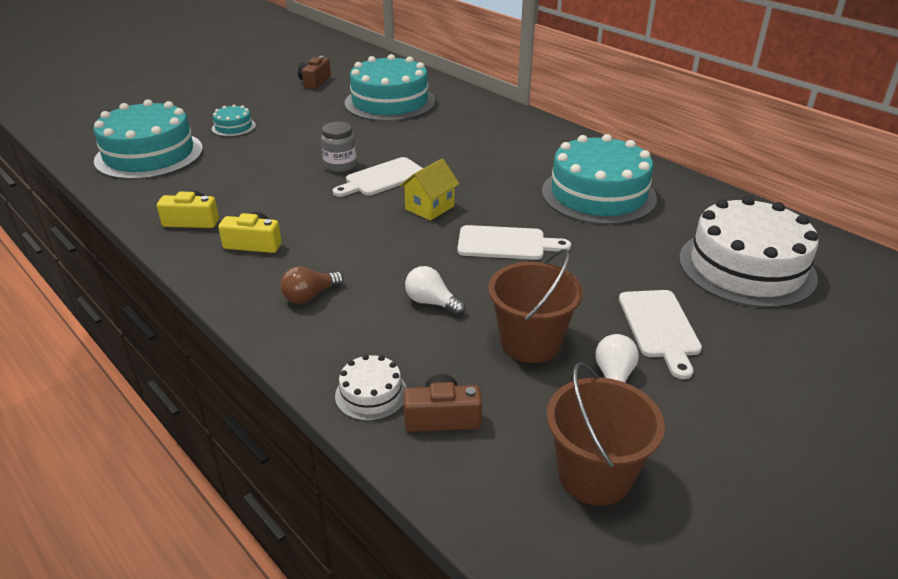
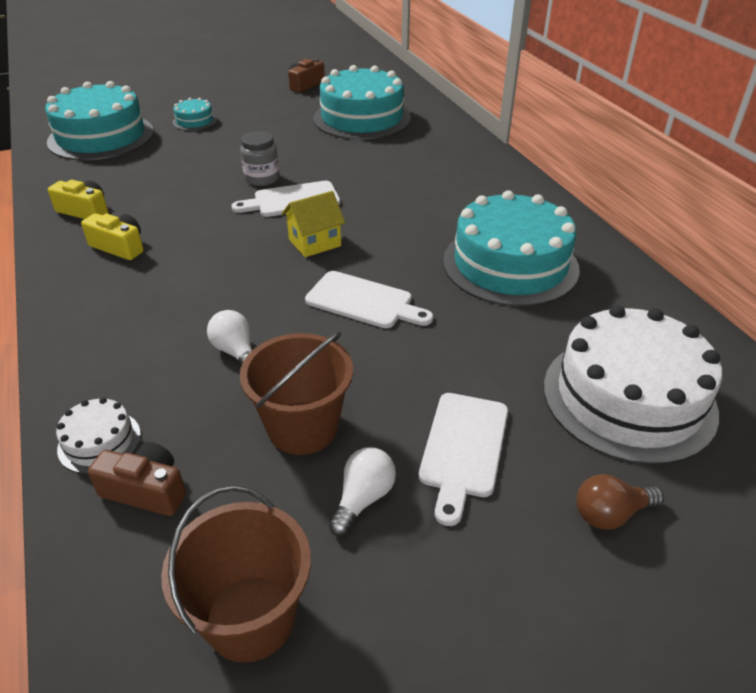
camera: 20 degrees right, 5 degrees up
(310, 296) = (126, 315): brown light bulb -> brown light bulb (610, 514)

